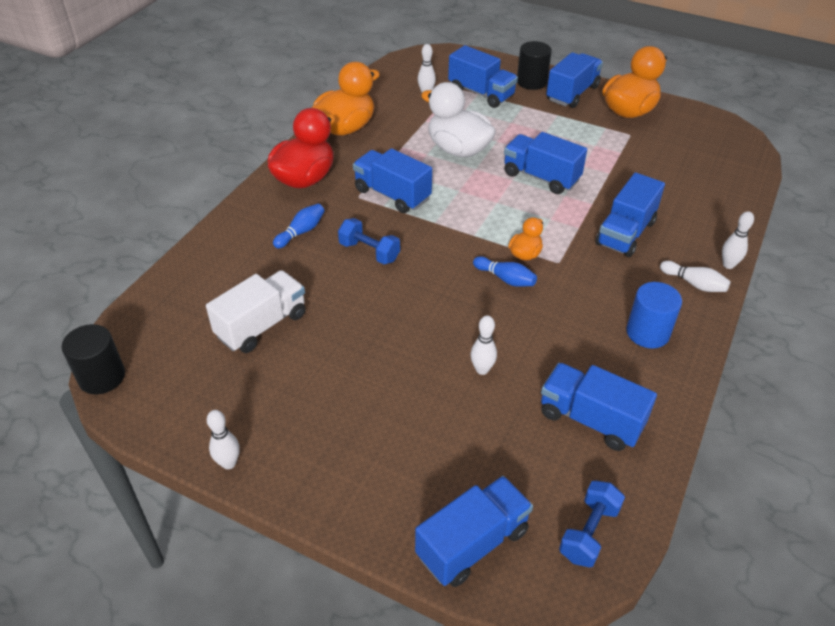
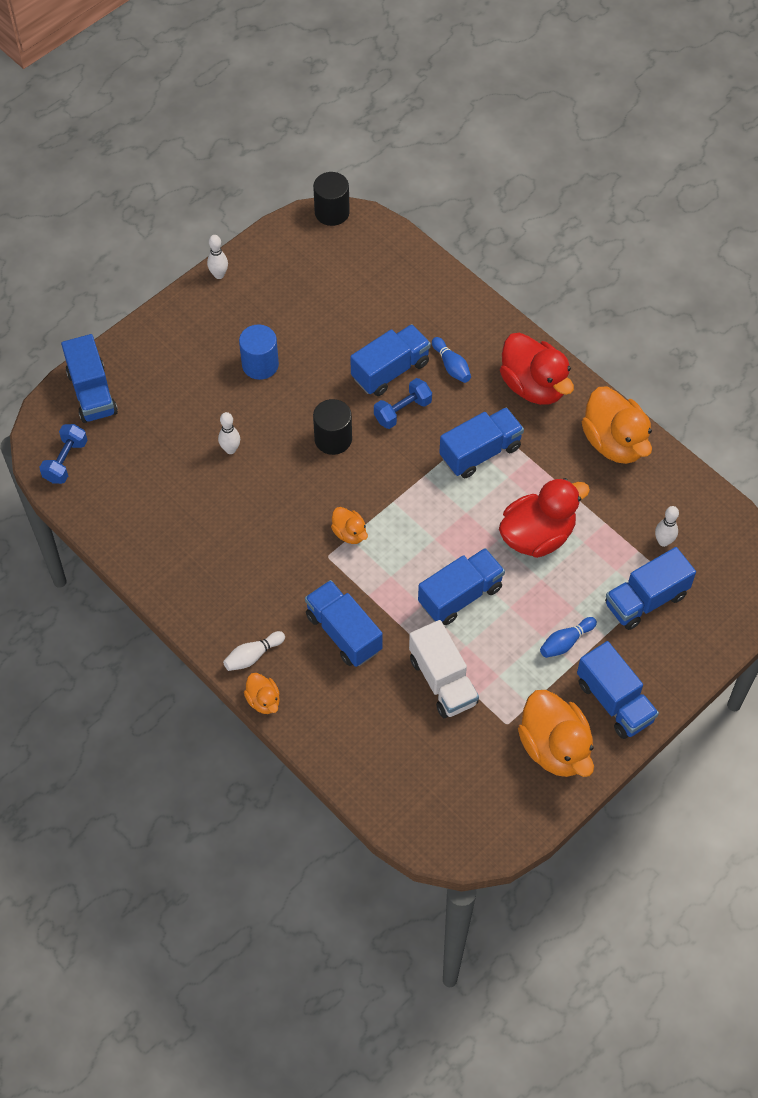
camera: 110 degrees right, 15 degrees up
(262, 325) = (343, 316): white truck -> white truck (443, 681)
(458, 149) = (537, 535): white duck -> red duck
(505, 279) = (324, 504): blue bowling pin -> blue bowling pin (566, 642)
(531, 82) = (656, 666): black cylinder -> black cylinder (333, 439)
(589, 532) = (65, 461): blue dumbbell -> blue dumbbell turned 60 degrees clockwise
(590, 419) = (150, 503): blue truck -> blue truck (390, 370)
(647, 333) = (214, 586): blue cylinder -> blue cylinder (260, 364)
(728, 265) = (263, 700): white bowling pin -> orange duck

